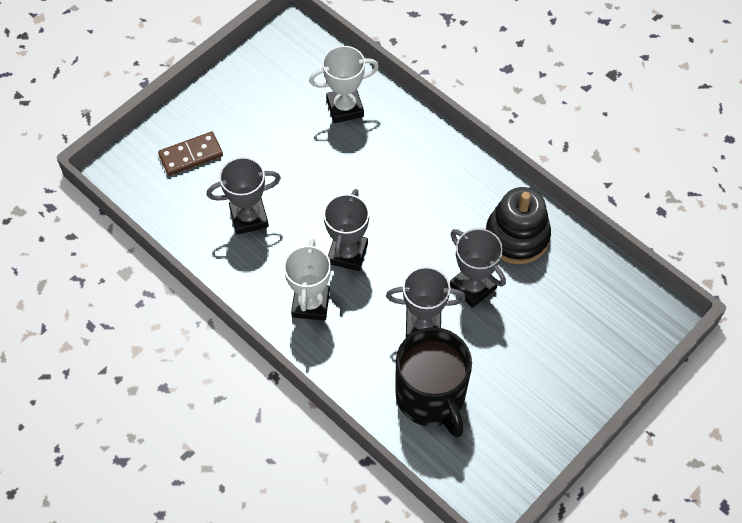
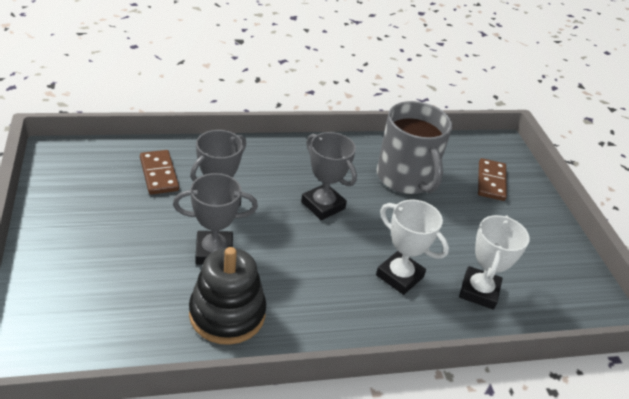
camera: 120 degrees right, 20 degrees down
(249, 217) = (406, 178): grey trophy -> grey mug
(311, 304) = (300, 165): white trophy -> white trophy (399, 276)
(431, 397) = (159, 174): black mug -> brown domino

